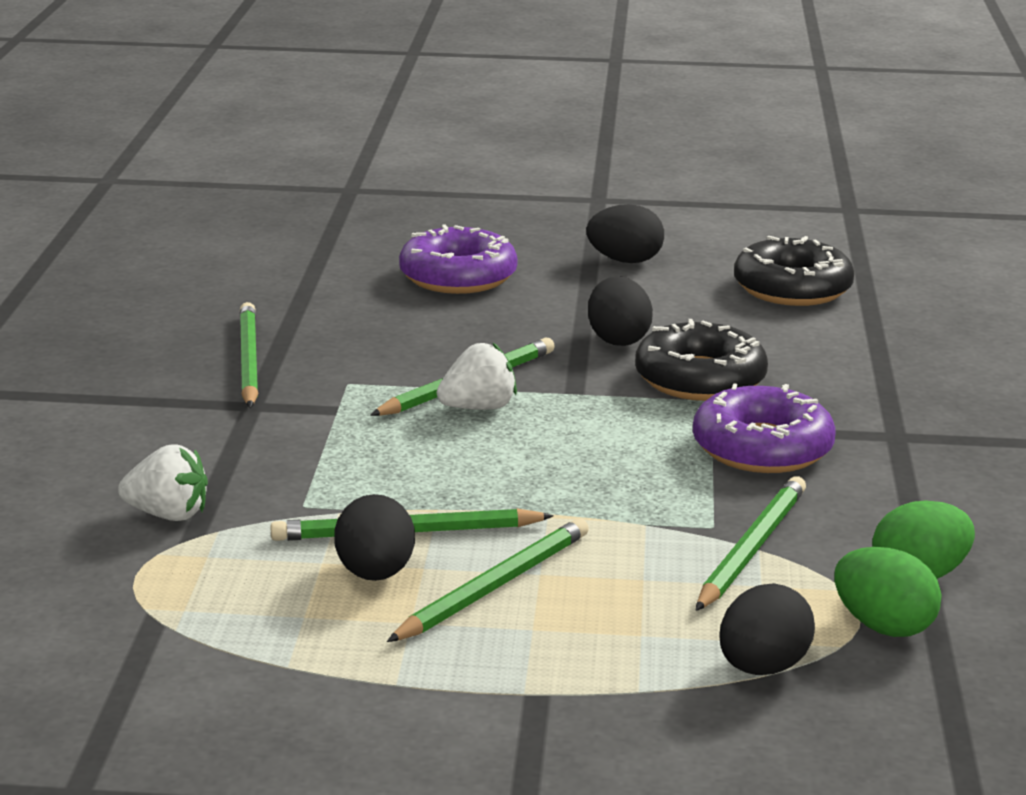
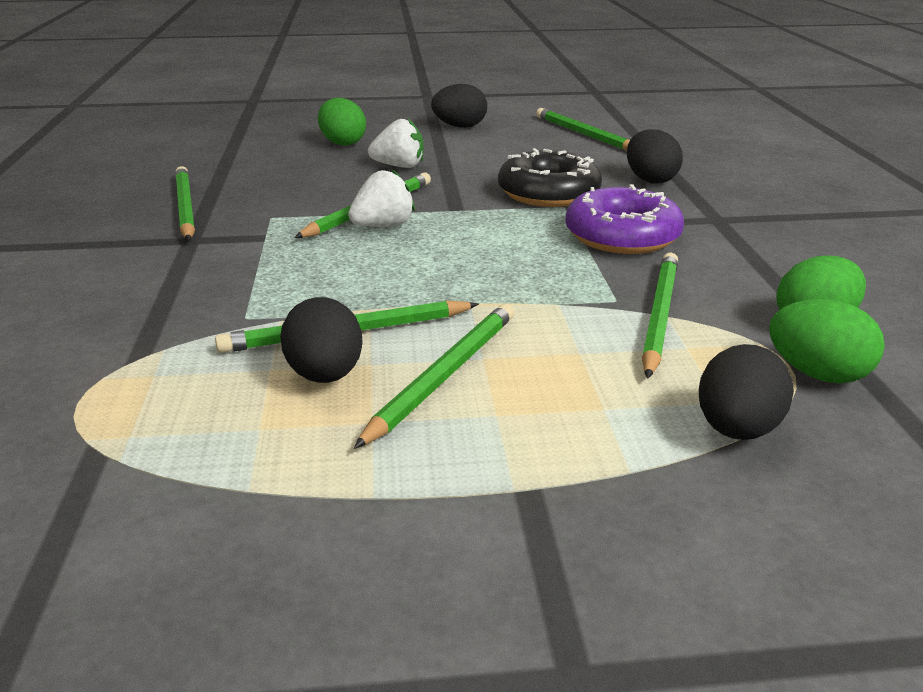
camera: 10 degrees left, 5 degrees up
(168, 515) = (113, 338): white strawberry -> white strawberry (399, 166)
(458, 277) = (342, 143): purple donut -> green egg
(618, 339) = (475, 172): black egg -> black egg (650, 180)
(792, 288) = (583, 134): black donut -> green pencil

